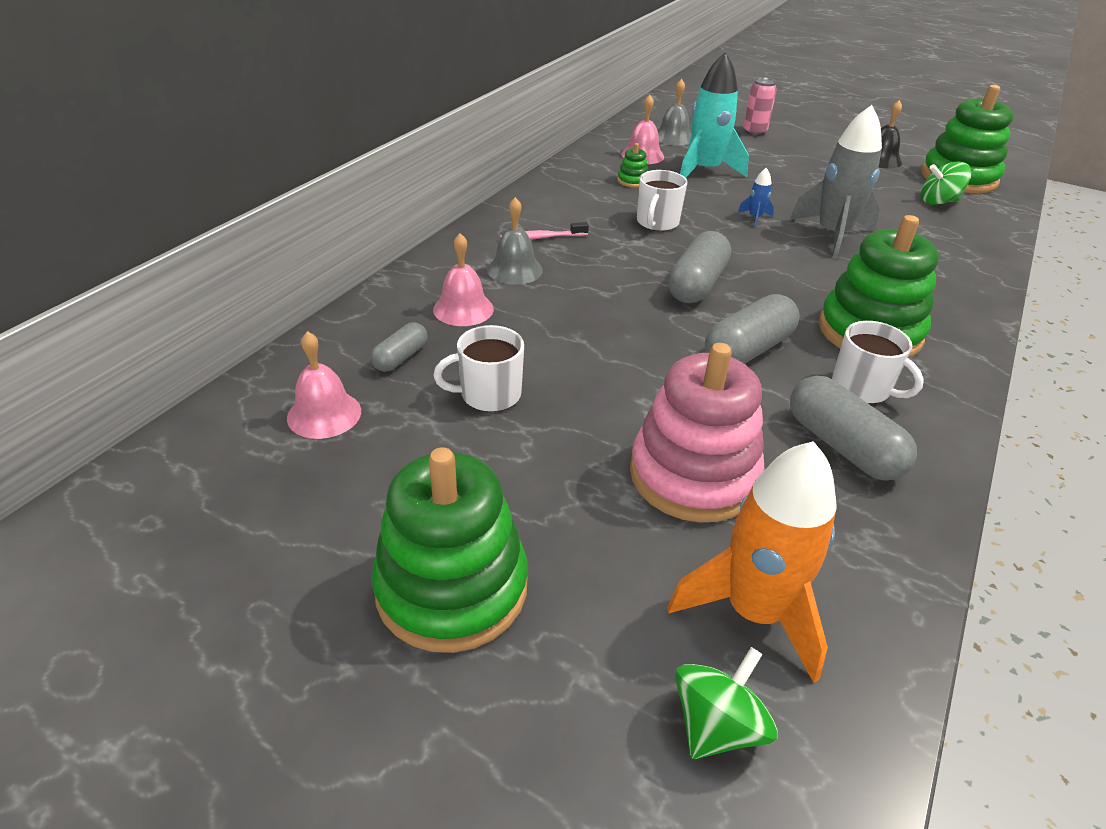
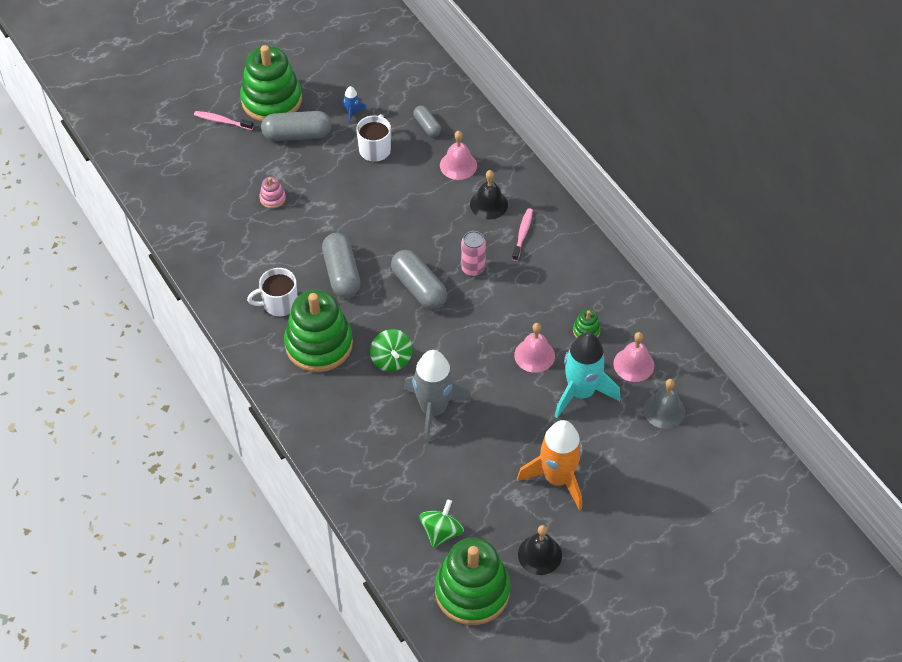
camera: 120 degrees right, 15 degrees up
(324, 414) = (399, 88): pink bell -> pink bell (534, 355)
(514, 269) = (488, 204): grey bell -> black bell
(569, 653) = (222, 121): none -> pink toothbrush
(657, 223) = (509, 310): white mug -> none
(693, 475) = (272, 198): pink stacking toy -> pink stacking toy, size x0.41
(717, 726) = (170, 146): green spinning top -> green spinning top (391, 359)
(754, 132) = (649, 489): pink can -> pink can (473, 268)
(754, 612) = (198, 179): orange rocket -> orange rocket (557, 478)
(755, 218) = (484, 376): blue rocket -> blue rocket (352, 113)
(842, 446) = (249, 265): grey capsule -> grey capsule (297, 135)

